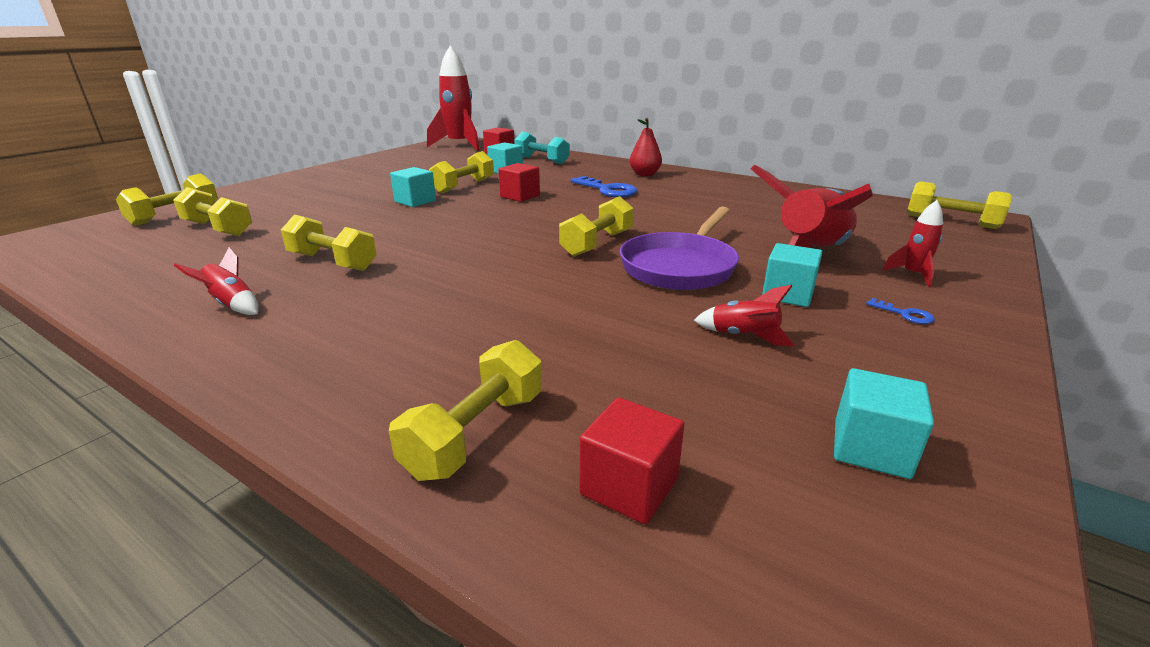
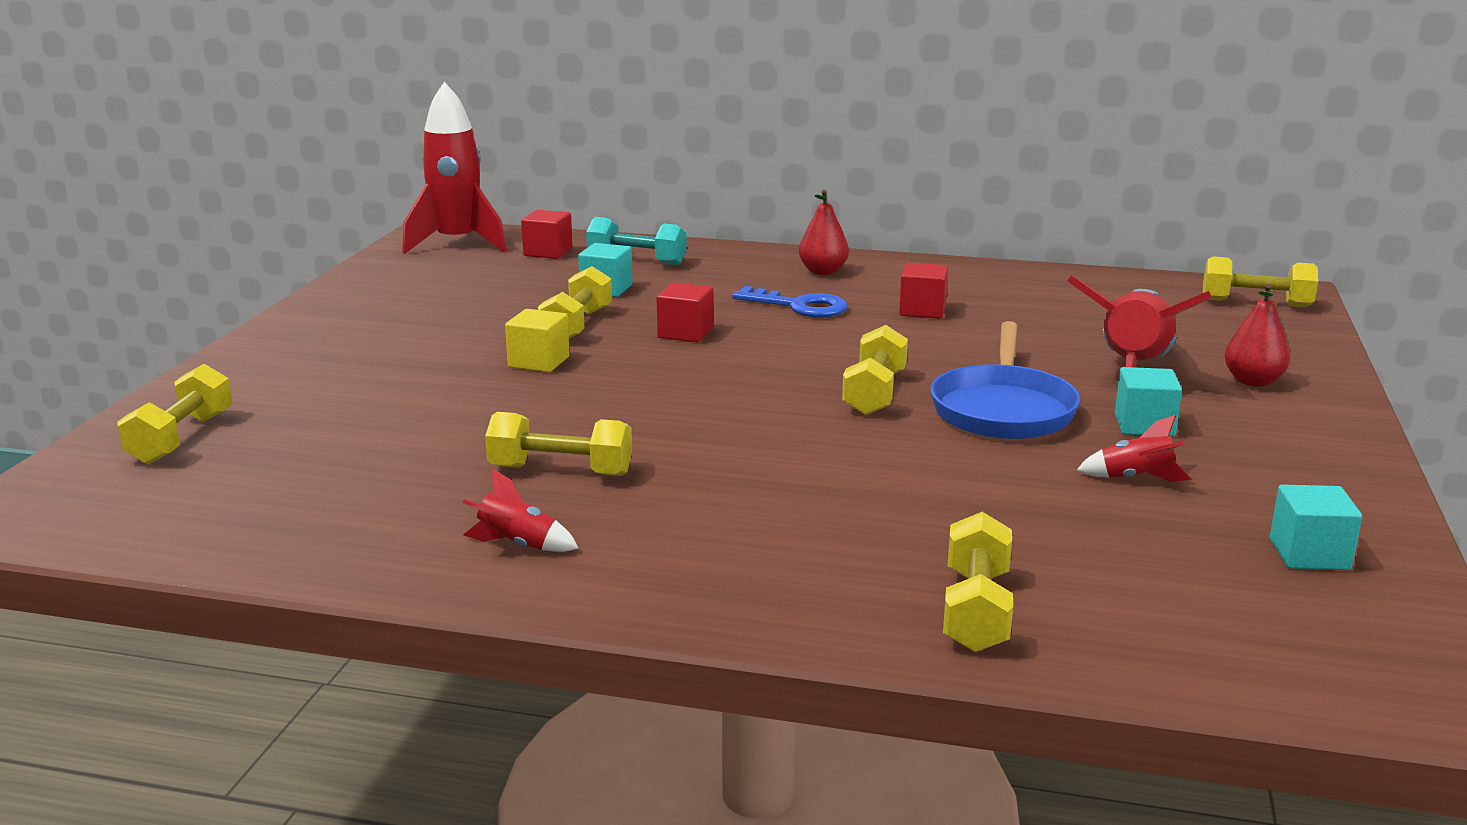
camera: 20 degrees left, 5 degrees down
(218, 229) = (299, 449): yellow dumbbell -> none
(415, 201) = (539, 362): turquoise cube -> yellow cube
(629, 486) = (1146, 620): red cube -> red cube (922, 310)
(680, 266) = (1003, 409): purple pan -> blue pan
(904, 314) = (1269, 428): blue key -> none
(913, 275) = (1253, 381): red rocket -> red pear

